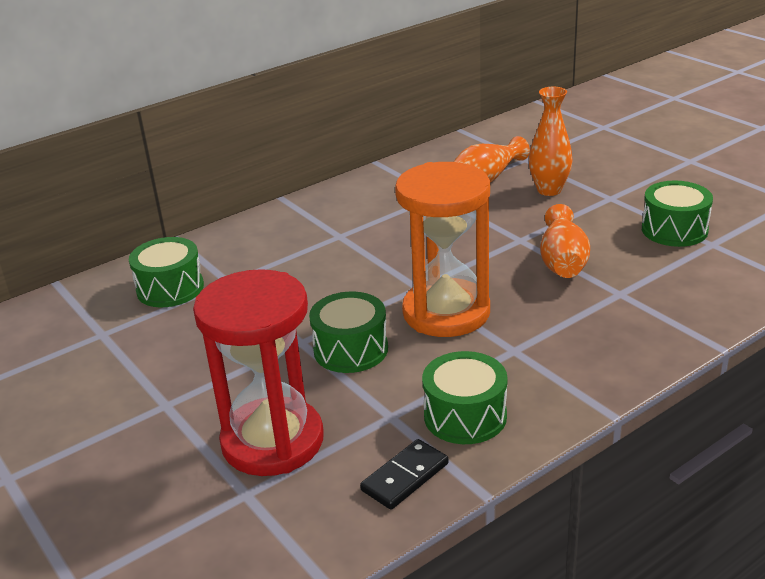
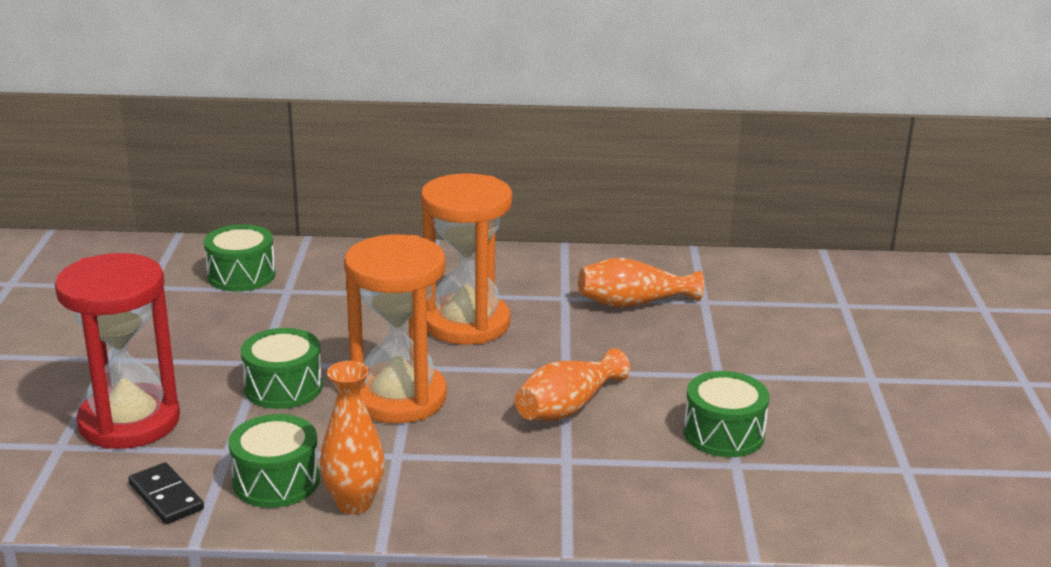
camera: 35 degrees right, 5 degrees down
(403, 241) = (466, 323): none -> orange hourglass
(405, 477) = (166, 497): black domino -> black domino turned 60 degrees clockwise
(549, 190) = (673, 340): orange vase -> orange vase (354, 503)

